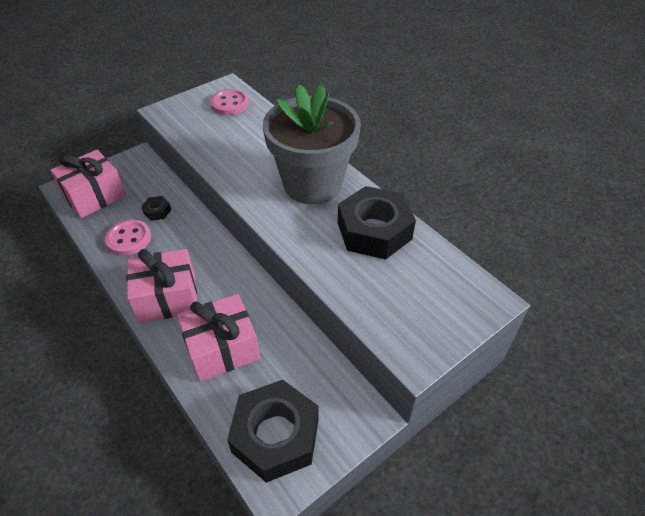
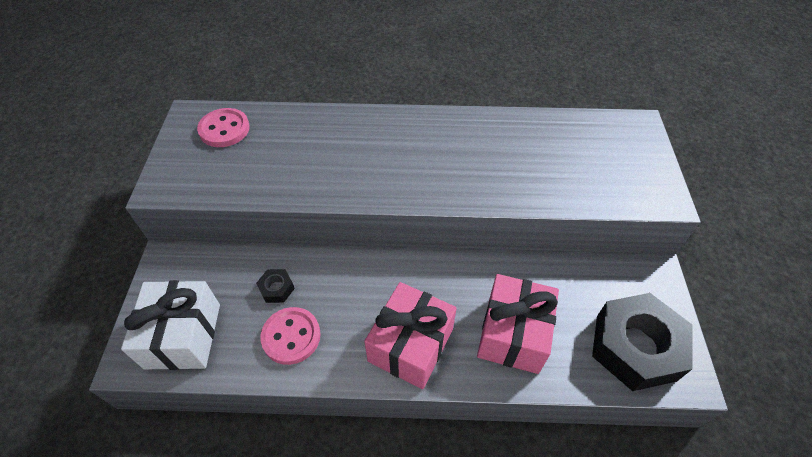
camera: 50 degrees left, 5 degrees up
(94, 196) = (183, 335): pink gift -> white gift
(312, 184) = (414, 141): grey flower pot -> none
(374, 231) = (512, 139): black nut -> none

